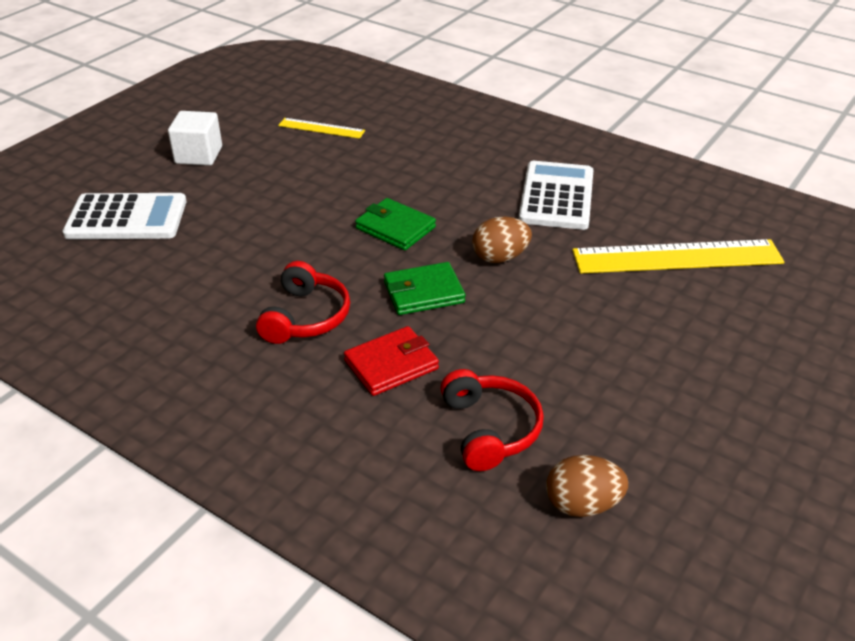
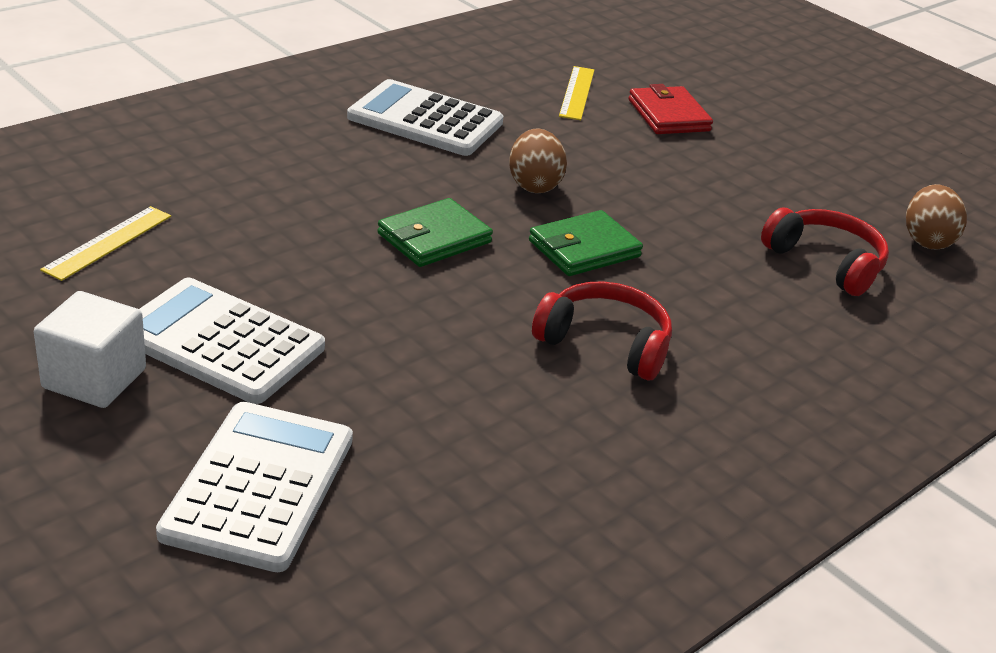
camera: 80 degrees left, 5 degrees down
(244, 180) = (220, 342): none -> white calculator
(391, 364) = (714, 299): red wallet -> red wallet (668, 115)
(423, 292) = (584, 249): green wallet -> green wallet turned 60 degrees clockwise
(490, 429) = (826, 262): red headphones -> red headphones turned 45 degrees clockwise
(677, 257) = (577, 93): yellow ruler -> yellow ruler, size x0.51

